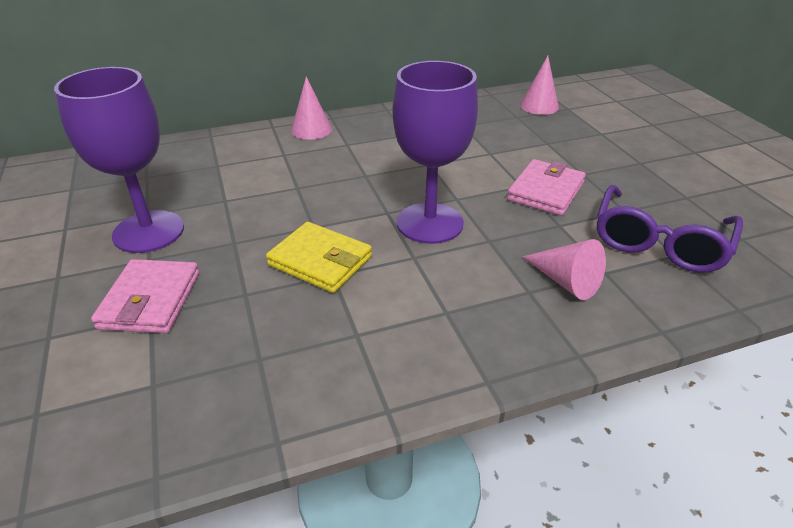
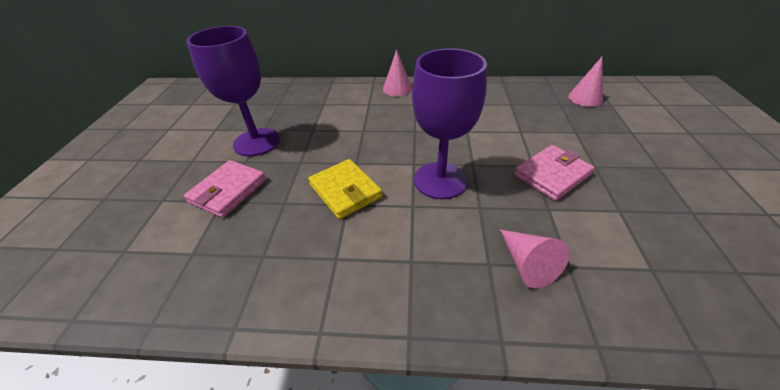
camera: 25 degrees right, 5 degrees up
(659, 242) = (640, 251): purple glasses -> none

